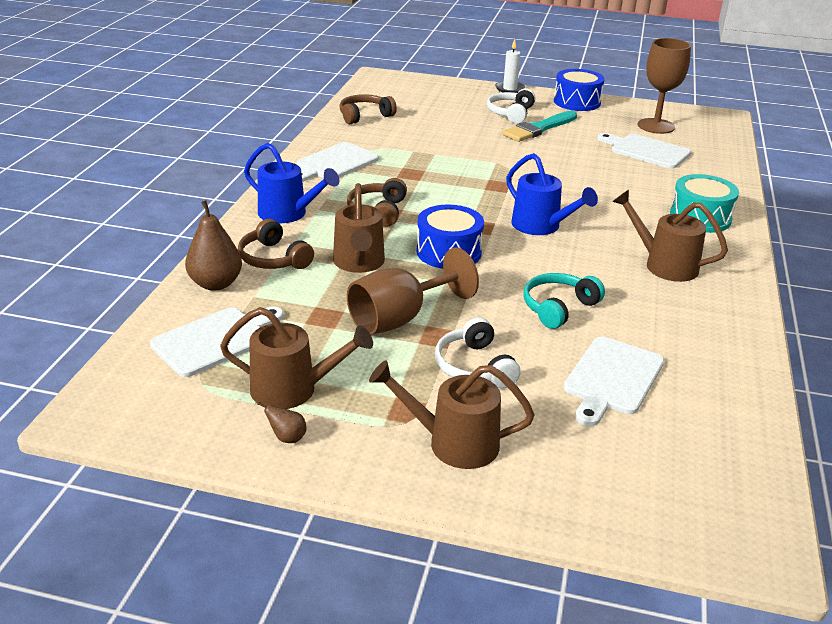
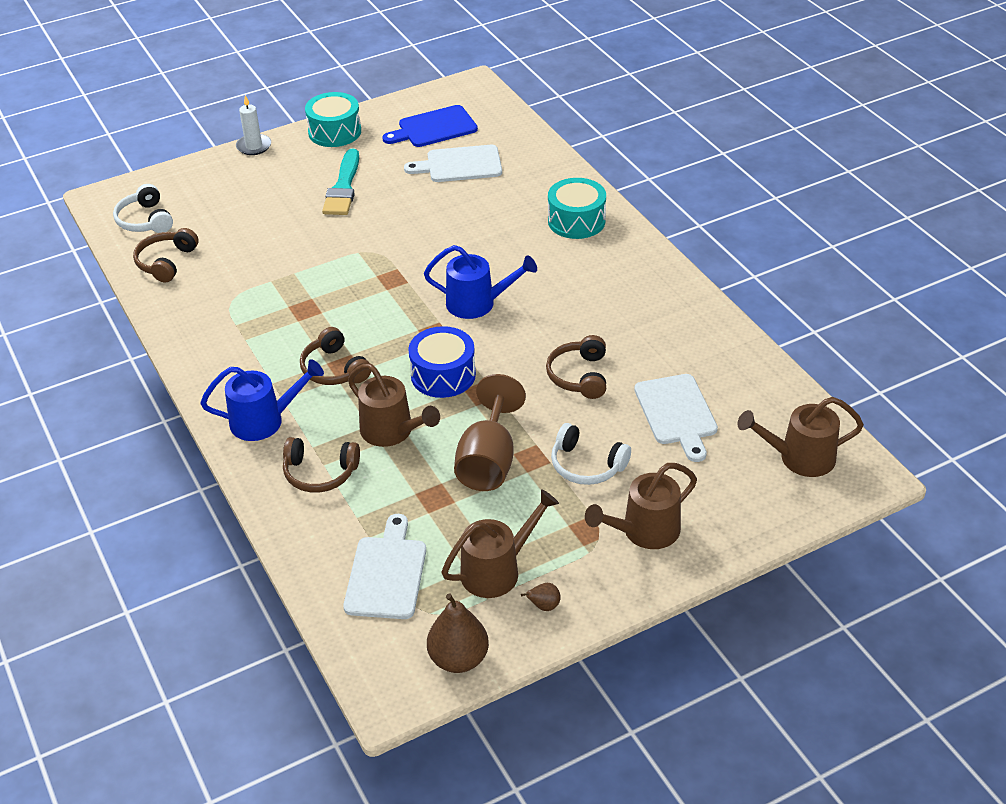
camera: 40 degrees left, 10 degrees up
(216, 284) = (310, 527): brown pear -> brown pear (458, 659)
(335, 163) = (222, 338): white cutting board -> none
(511, 113) = (295, 181): white headphones -> white headphones (145, 220)
(558, 308) = (579, 376): turquoise headphones -> brown headphones
(577, 102) = (334, 132): blue drum -> turquoise drum
(656, 126) = (434, 128): brown goblet -> blue cutting board
(663, 265) = (602, 287): brown watering can -> brown watering can (799, 458)

